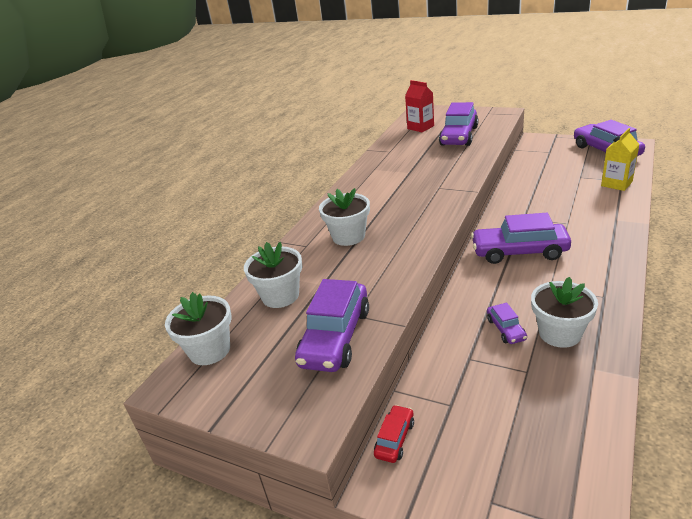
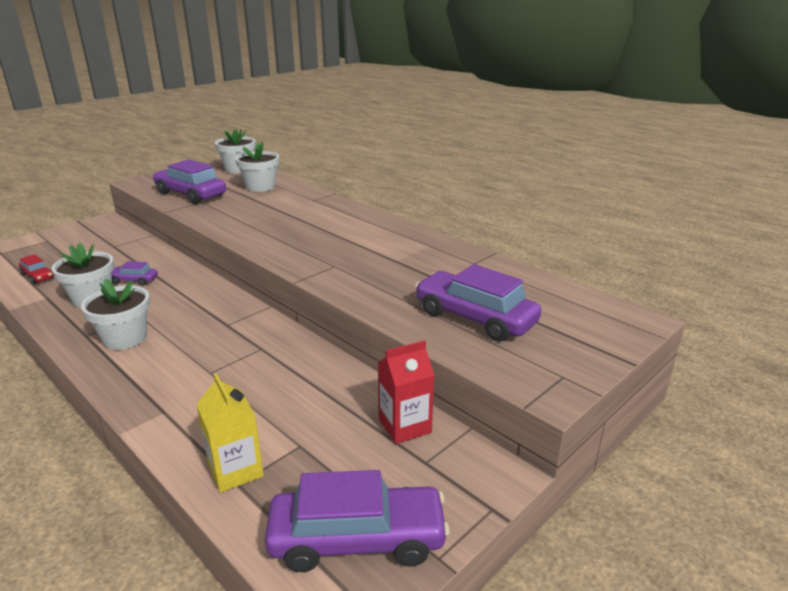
camera: 105 degrees right, 5 degrees down
(348, 236) = (302, 214): white flower pot -> white flower pot (125, 338)
(395, 439) = (122, 228): red car -> red car (37, 276)
(420, 127) = (545, 300): red carton -> red carton (405, 426)
(519, 252) = (208, 321): purple car -> none

